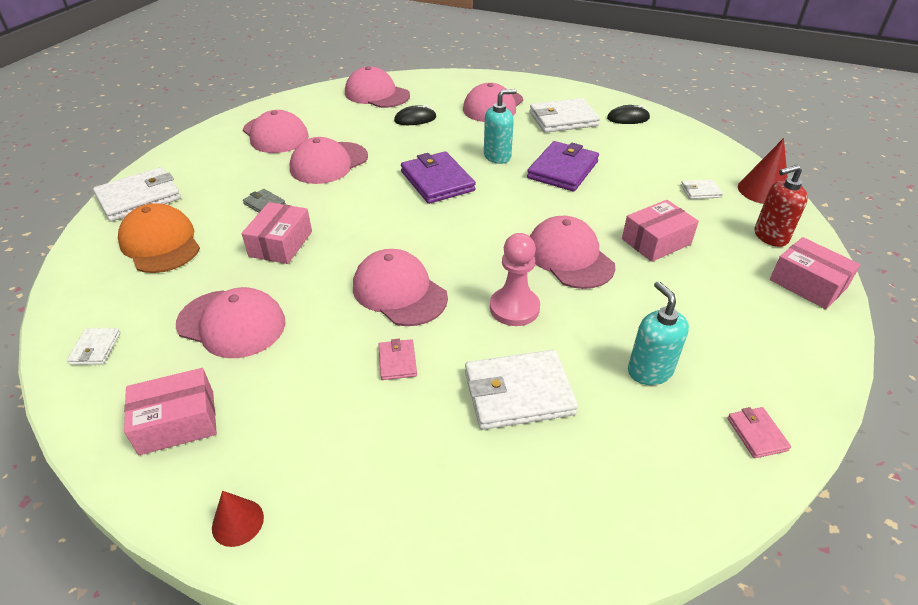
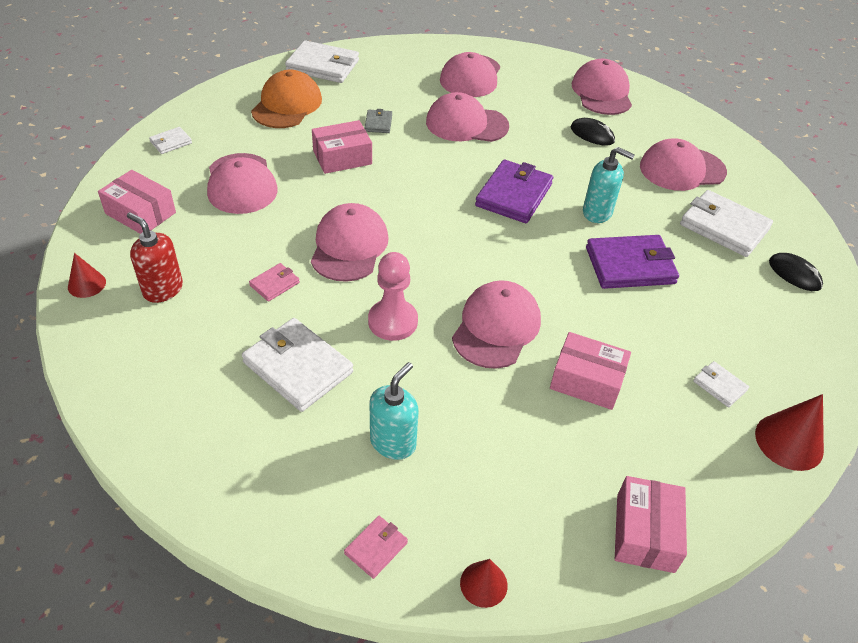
camera: 50 degrees right, 5 degrees up
(770, 236) = (700, 474): red soap dispenser -> red soap dispenser (163, 289)
(819, 386) = (483, 584): none -> red cone

